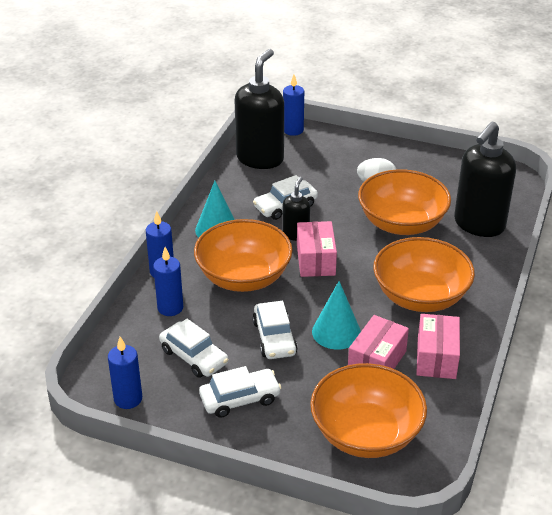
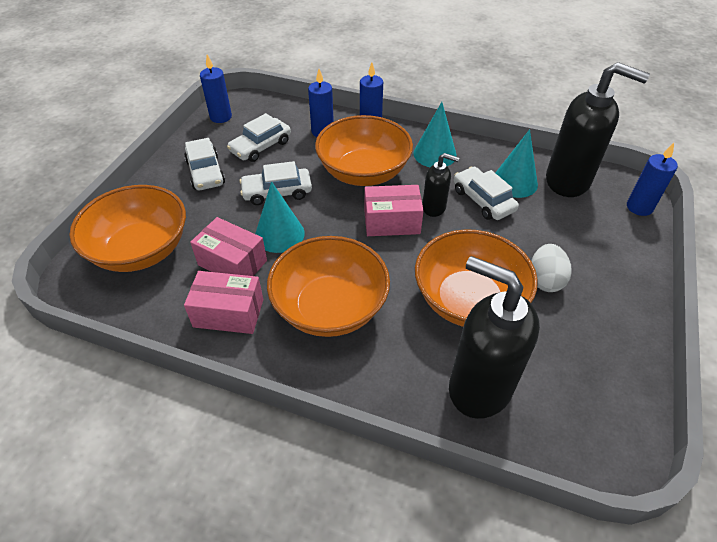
camera: 90 degrees right, 10 degrees up
(261, 186) = (514, 182): none -> turquoise cone

